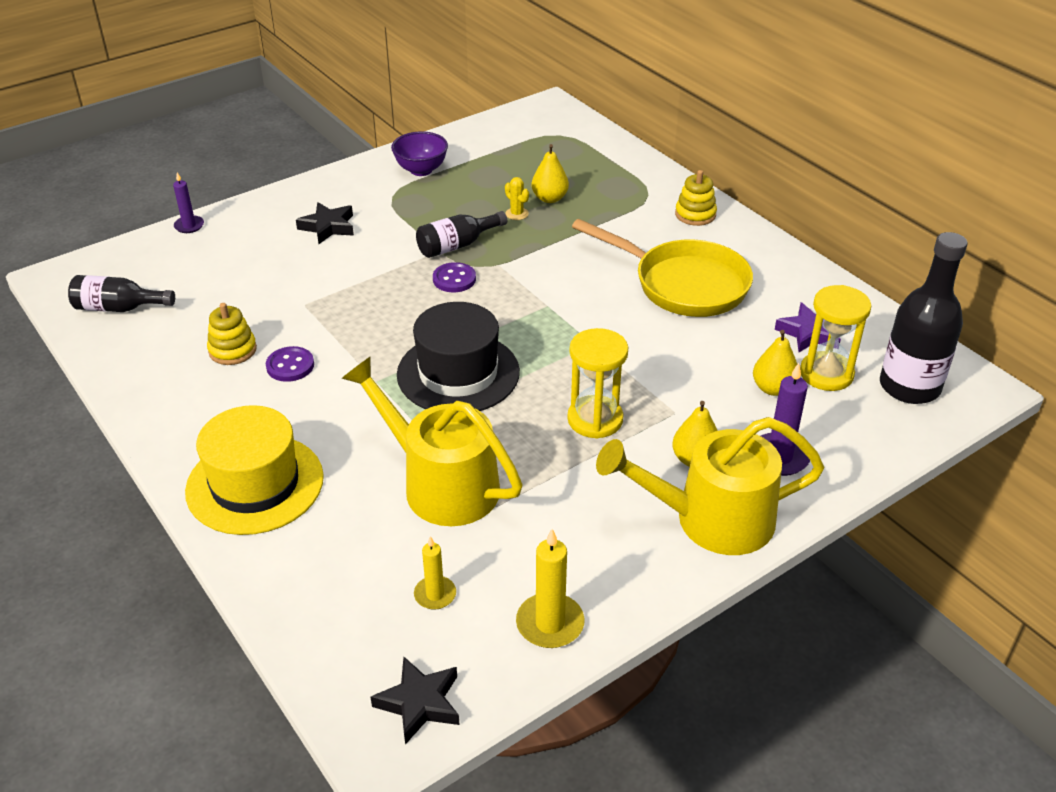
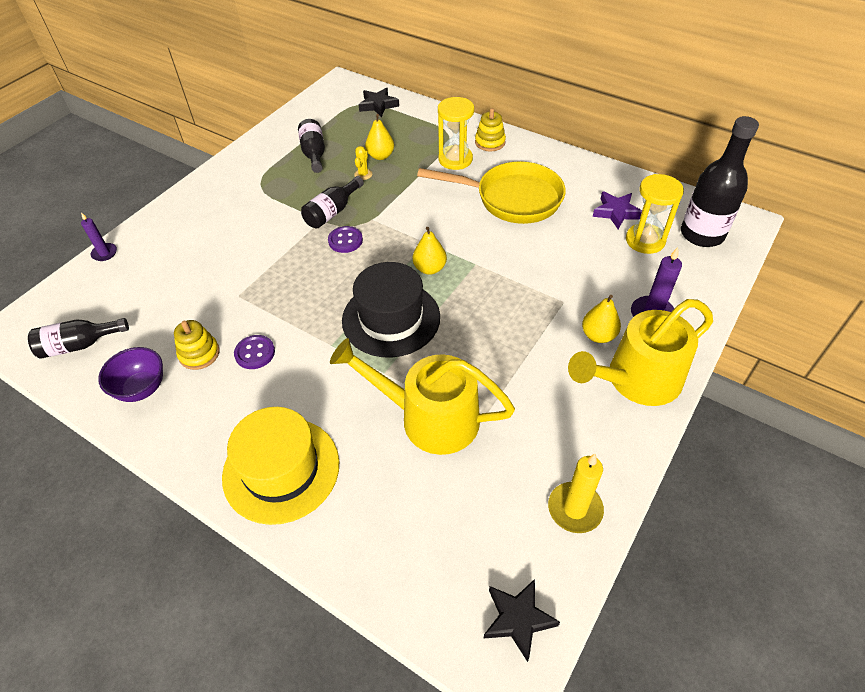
camera: 20 degrees left, 10 degrees up
(328, 227) = (222, 223): black star -> black star (378, 105)
(421, 170) = (271, 157): purple bowl -> purple bowl (142, 388)
(435, 594) = (477, 517): yellow candle -> none
(472, 178) = (314, 154): none -> black bottle
(517, 214) = (363, 174): yellow cactus -> yellow cactus turned 75 degrees clockwise
(595, 419) = (511, 325): yellow hourglass -> yellow hourglass (455, 159)
(773, 388) = (617, 262): yellow pear -> yellow pear (429, 268)

